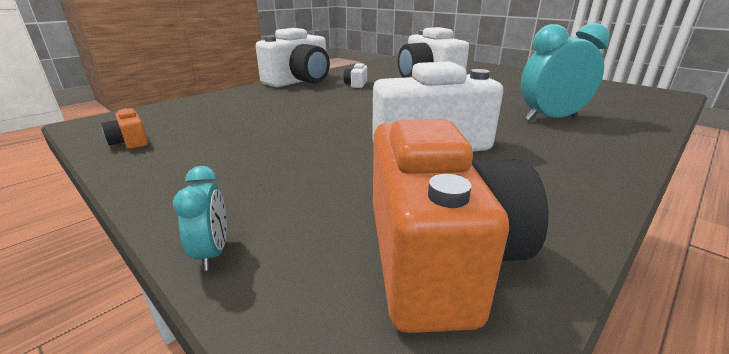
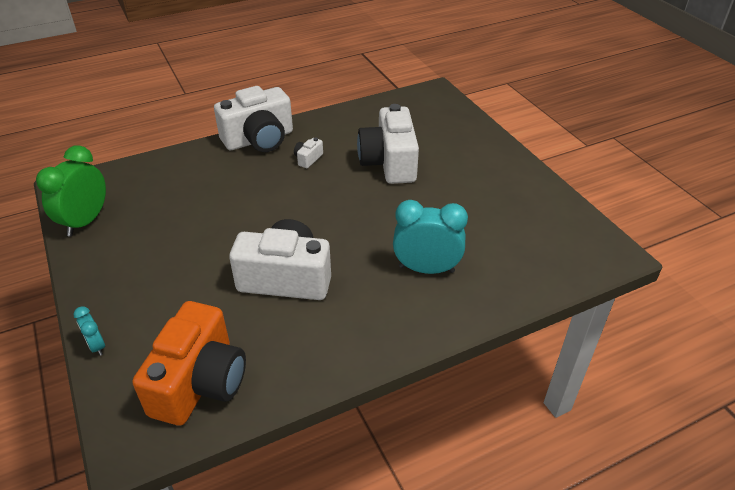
camera: 20 degrees right, 15 degrees up
(130, 142) = (85, 221): orange camera -> green clock
(212, 253) = (96, 346): turquoise clock -> turquoise clock turned 135 degrees clockwise

